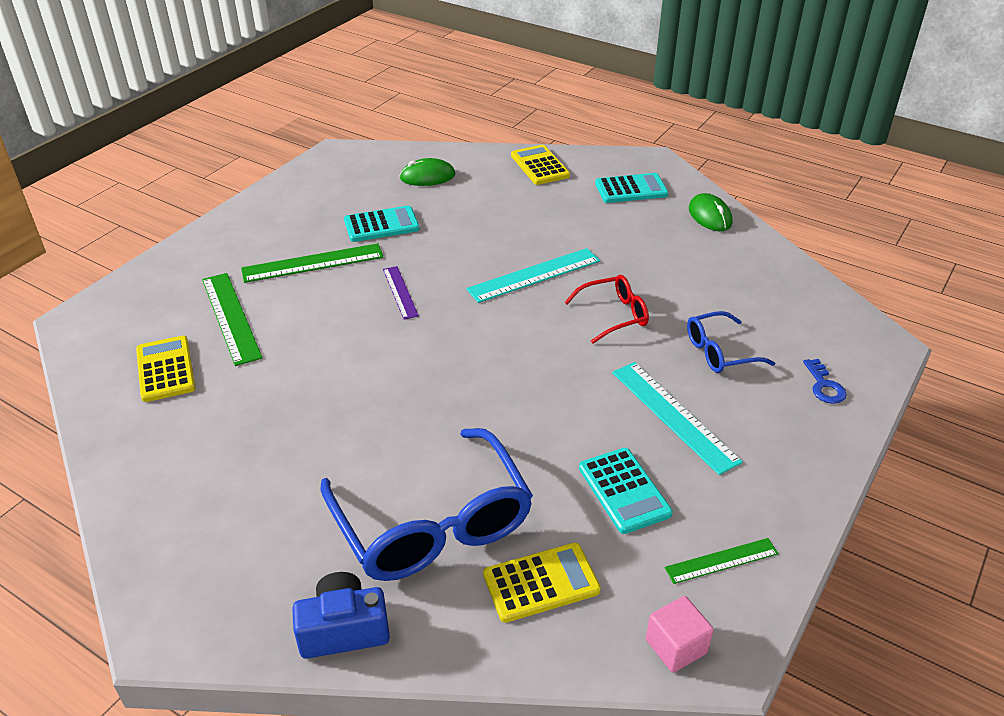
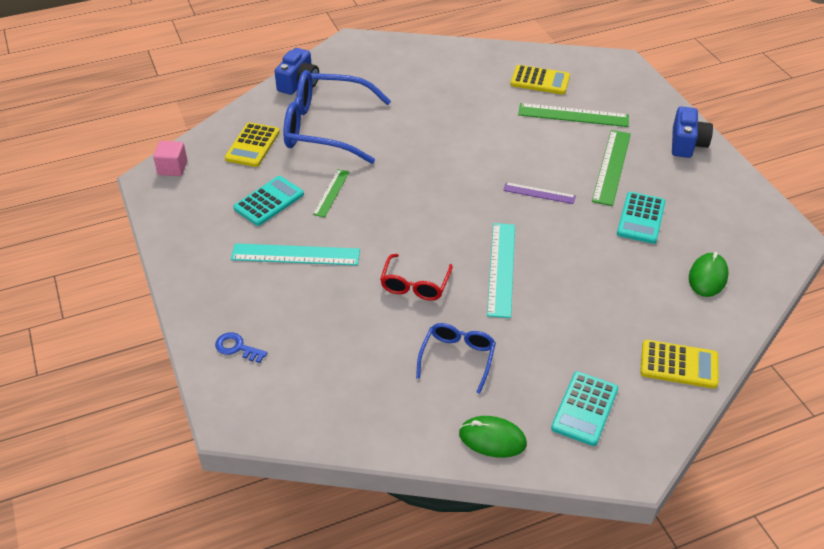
camera: 125 degrees right, 5 degrees up
(232, 231) = (687, 144): none -> blue camera
(624, 490) = (269, 201): turquoise calculator -> turquoise calculator turned 120 degrees clockwise
(719, 352) = (323, 316): blue glasses -> blue glasses (457, 358)
(721, 561) = (189, 210): green ruler -> green ruler (331, 193)

